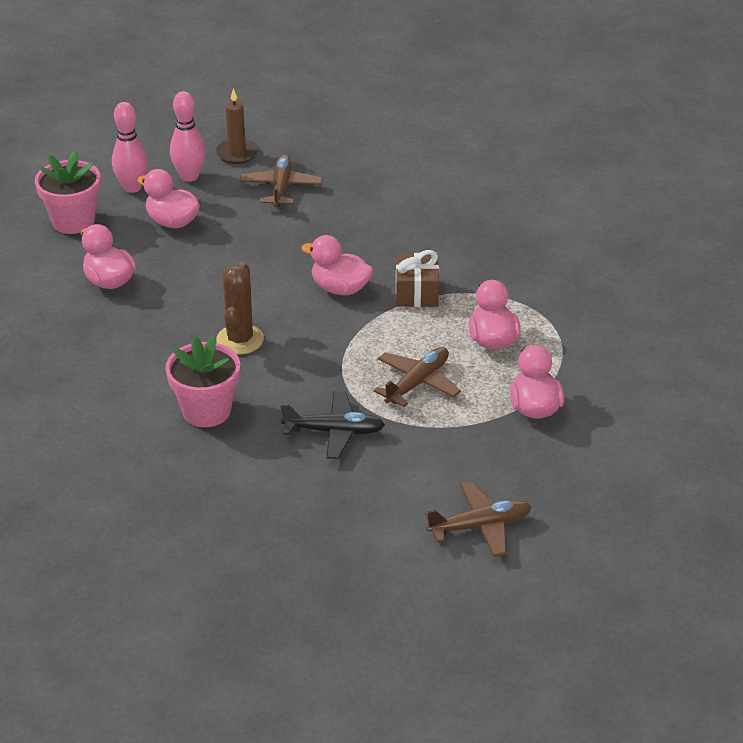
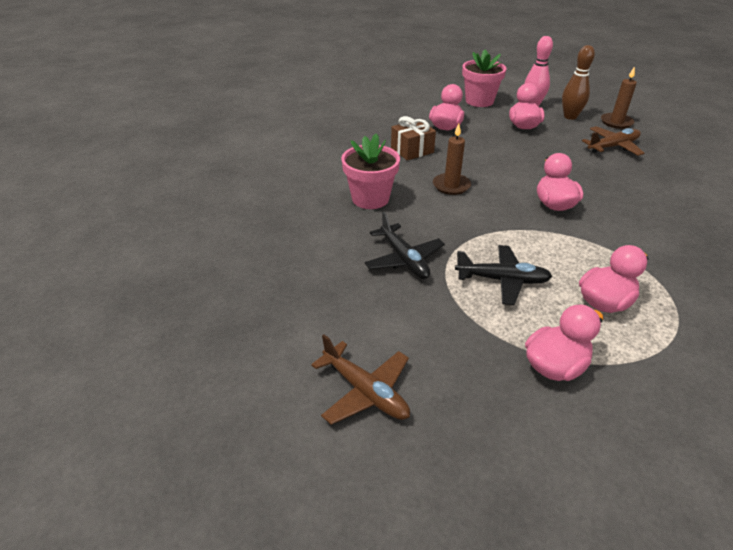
camera: 60 degrees right, 0 degrees up
(189, 176) = (570, 117): pink bowling pin -> brown bowling pin
(240, 340) = (451, 186): brown cactus -> brown candle
(416, 293) = (600, 240): brown gift -> brown gift (412, 150)
(417, 383) = (502, 280): brown plane -> black plane

